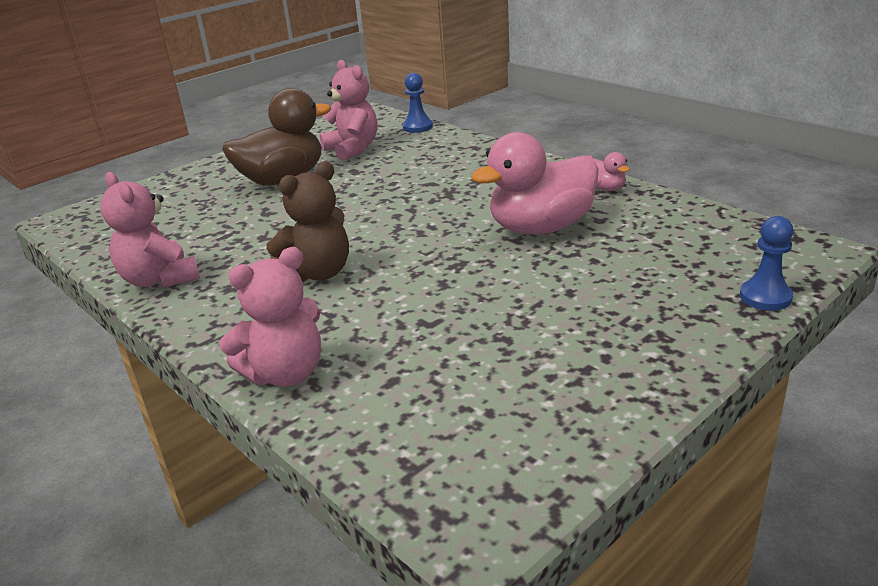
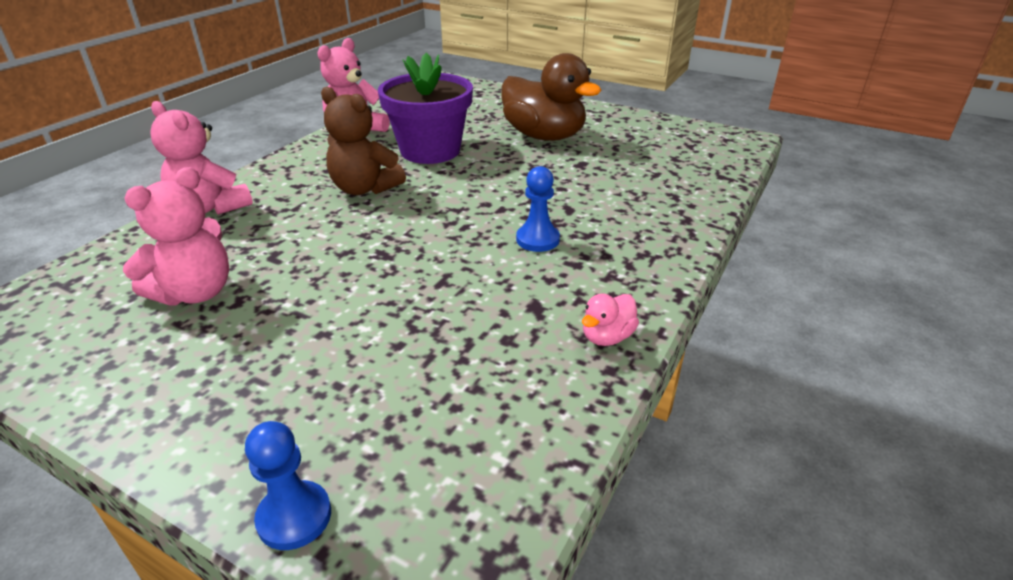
camera: 70 degrees right, 5 degrees up
(259, 236) = (430, 151): none -> purple flower pot
(353, 149) = (634, 152): pink teddy bear -> pink teddy bear (196, 293)
(417, 127) = (721, 175): blue pawn -> blue pawn (537, 239)
(541, 228) = (474, 295): pink duck -> none

